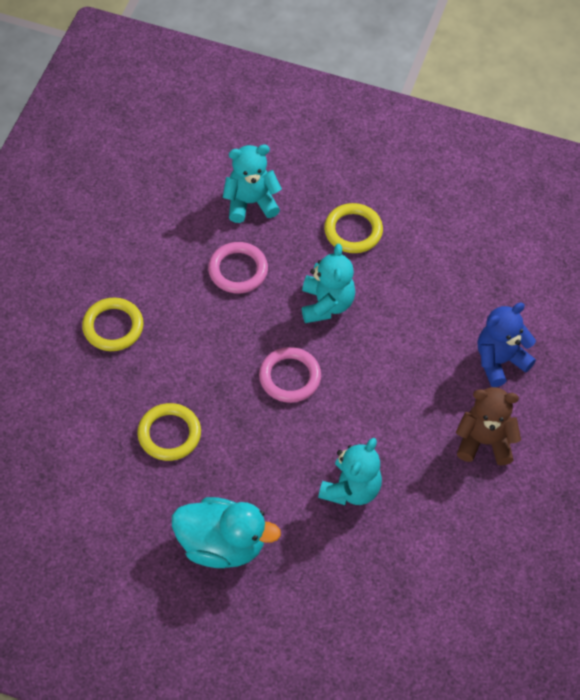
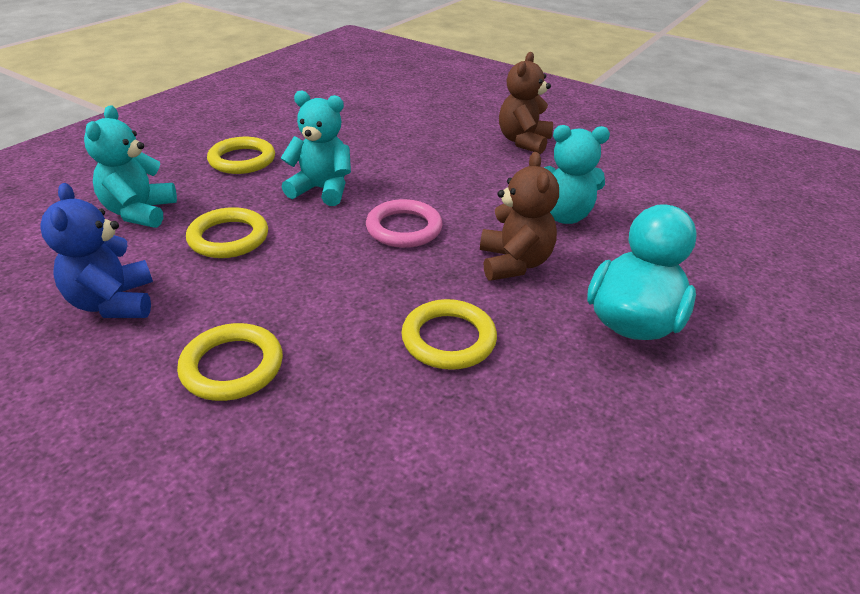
camera: 75 degrees left, 20 degrees down
(238, 270) = (228, 238): pink ring -> yellow ring
(267, 461) = (514, 263): none -> brown teddy bear
(351, 489) = (563, 215): turquoise teddy bear -> turquoise teddy bear turned 135 degrees clockwise
(500, 361) = (441, 121): blue teddy bear -> blue teddy bear (114, 303)

